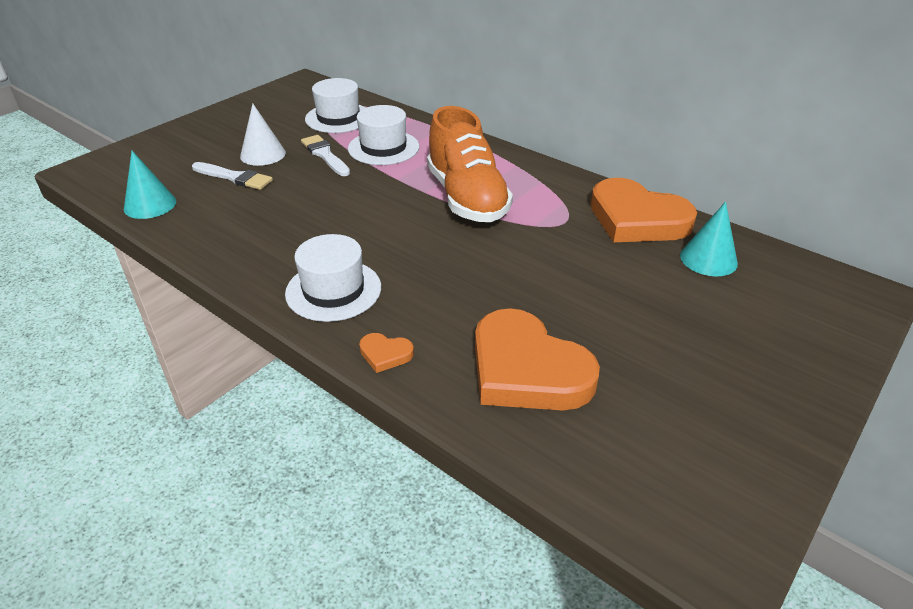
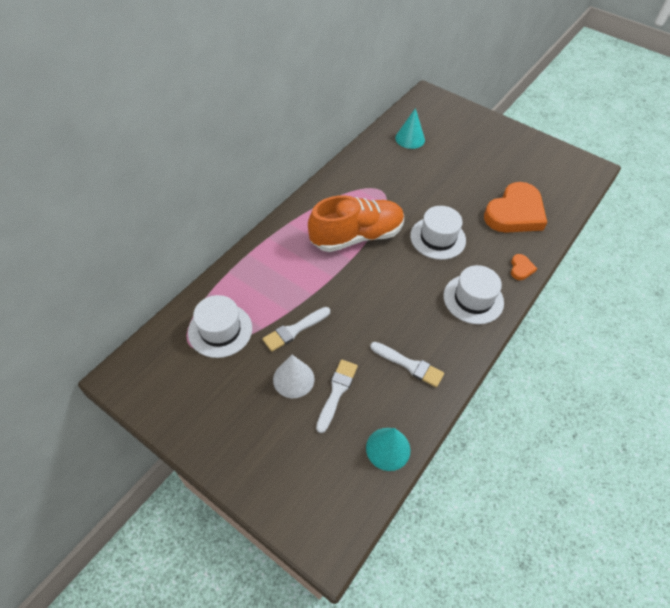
camera: 95 degrees left, 15 degrees up
(246, 225) = (409, 365): none -> white brush
(383, 148) = (281, 290): white hat -> white hat (438, 238)
(637, 219) = (373, 159): orange heart -> none

